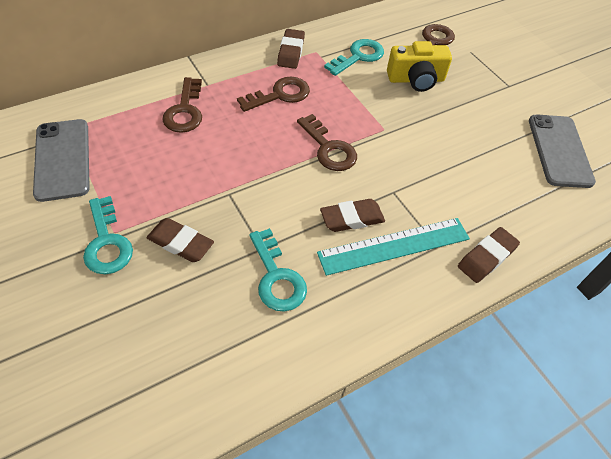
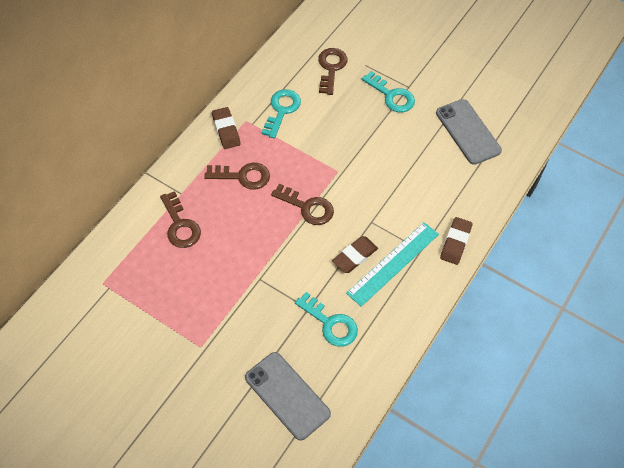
camera: 25 degrees left, 5 degrees up
(62, 159) = (119, 311): grey phone -> grey phone (287, 395)
(107, 242) = (201, 356): turquoise key -> turquoise key (391, 96)
(180, 243) = (251, 332): brown eraser -> none
(280, 95) = (243, 176): brown key -> brown key turned 60 degrees clockwise
(416, 79) = (337, 113): yellow camera -> none

